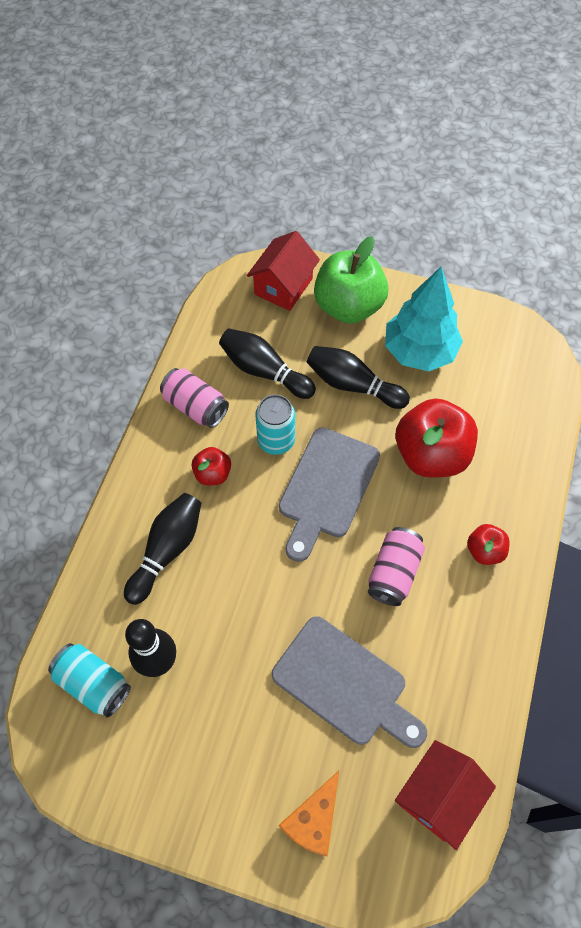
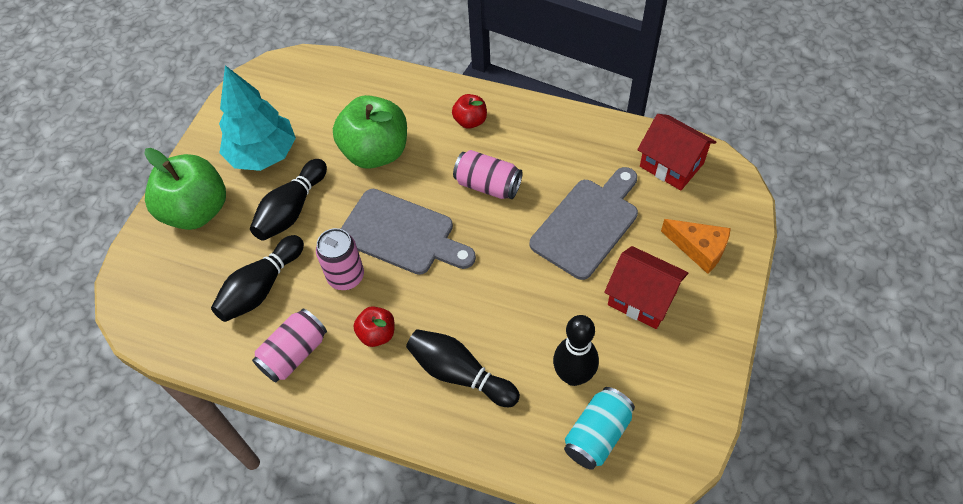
camera: 85 degrees left, 5 degrees down
(276, 441) = (346, 277): turquoise can -> pink can
(283, 286) = (155, 270): red house -> red house (642, 298)
(431, 455) = (376, 152): red apple -> green apple

